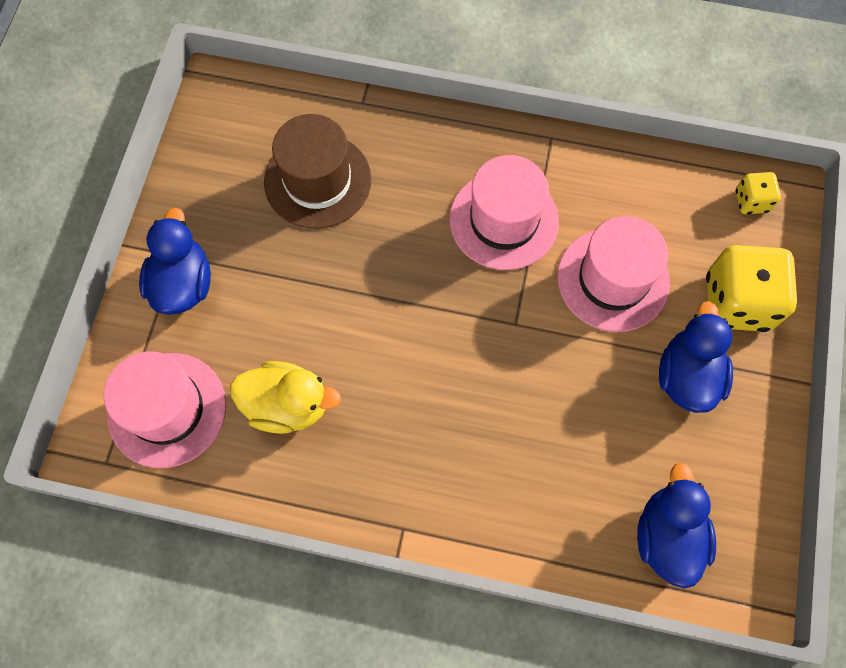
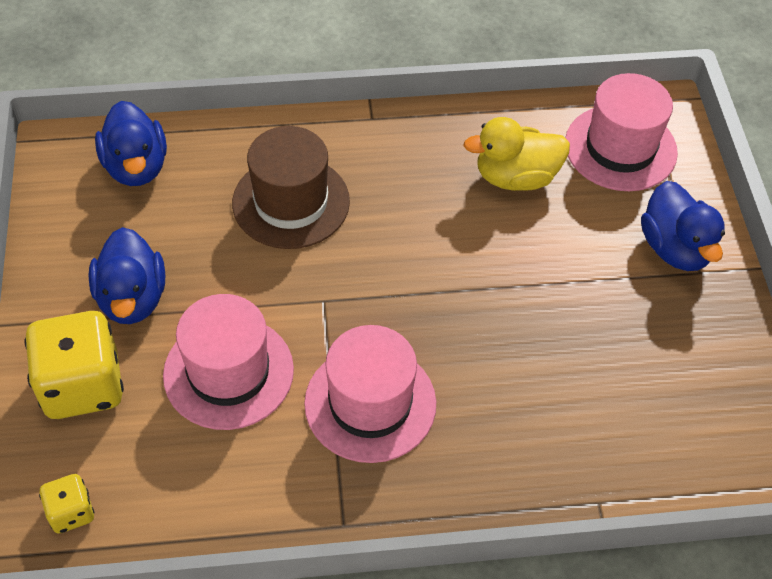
camera: 160 degrees right, 15 degrees down
(317, 180) = (600, 389): brown hat -> brown hat (291, 202)

